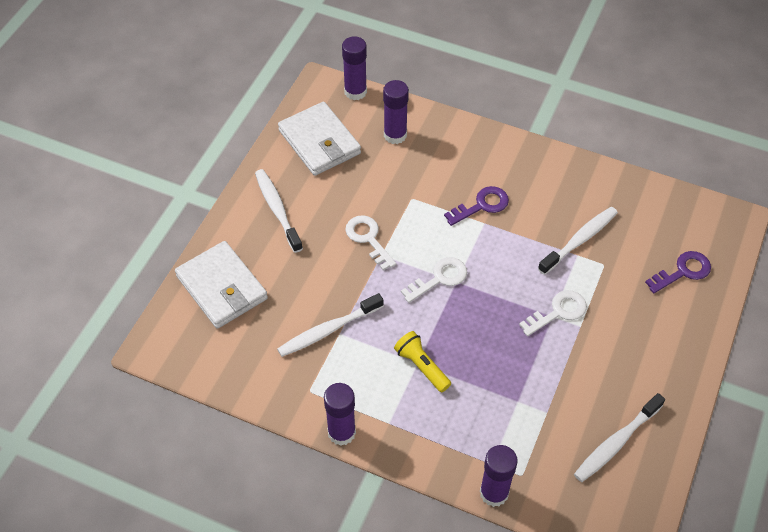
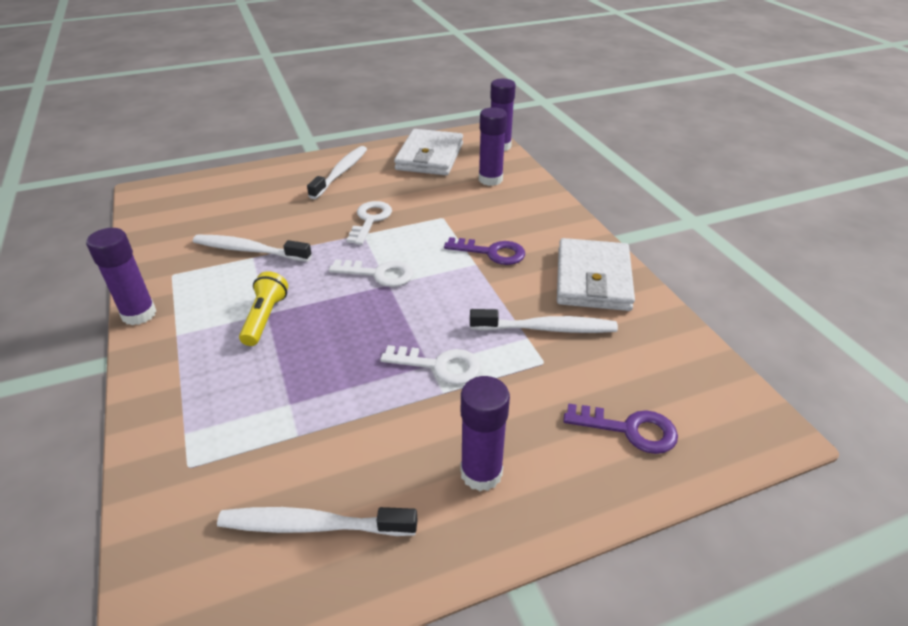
camera: 45 degrees right, 15 degrees down
(222, 287) = (236, 188): white wallet -> white wallet (593, 279)
(494, 493) = (143, 458): purple glue stick -> purple glue stick (481, 473)

